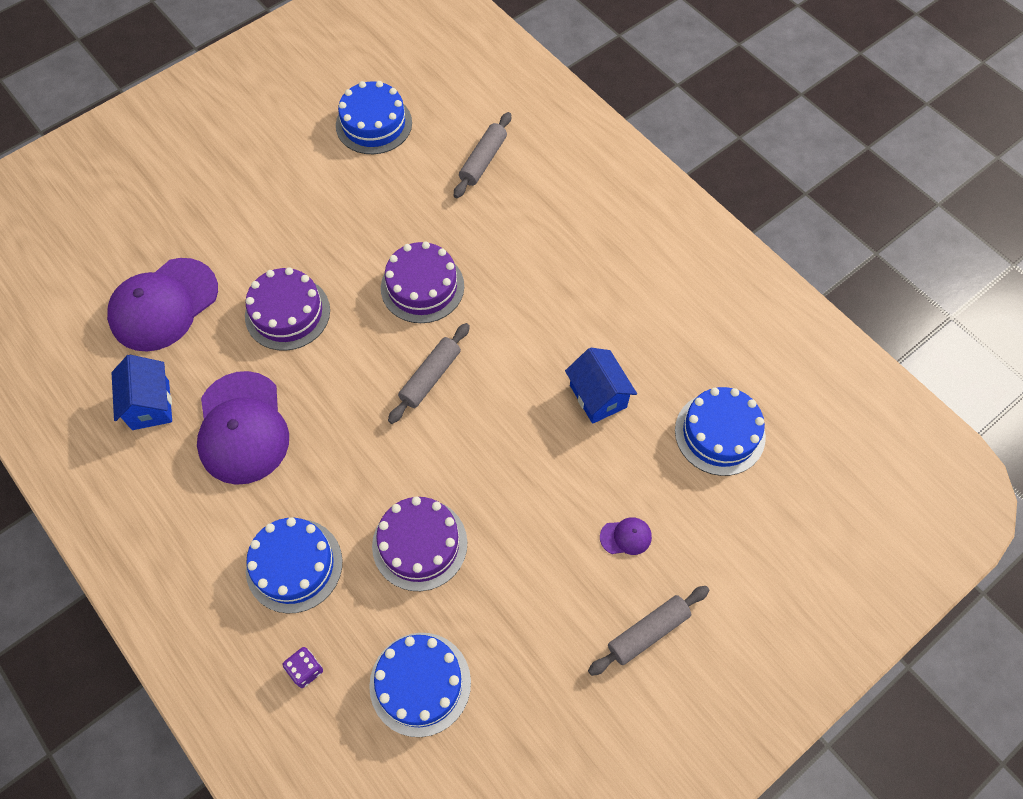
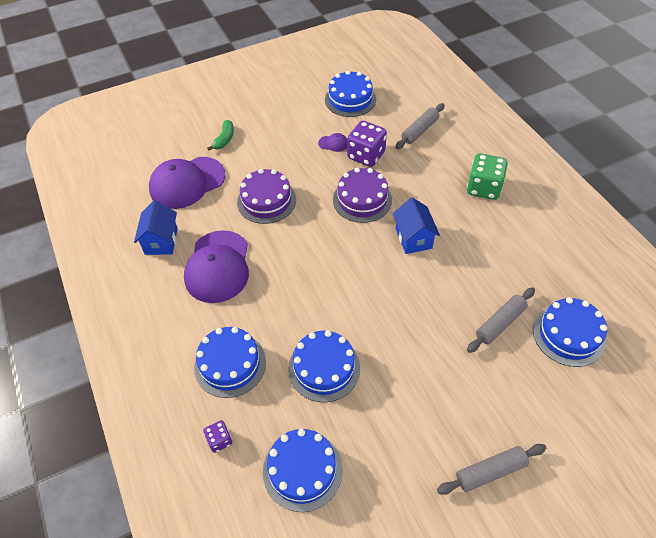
camera: 15 degrees right, 10 degrees down
(201, 223) = (224, 139): none -> green banana
(414, 214) = (366, 155): none -> purple dice
(419, 544) = (324, 368): purple cake -> blue cake
(430, 377) = (356, 257): grey rolling pin -> grey rolling pin (500, 323)
(585, 238) = (483, 188): none -> green dice
(598, 396) = (476, 292): blue house -> blue house (413, 238)
(626, 537) = (483, 395): purple cap -> purple cap (333, 143)

